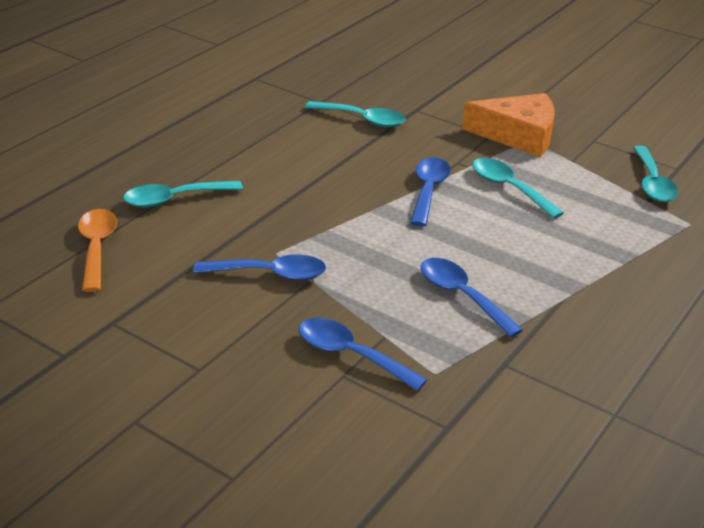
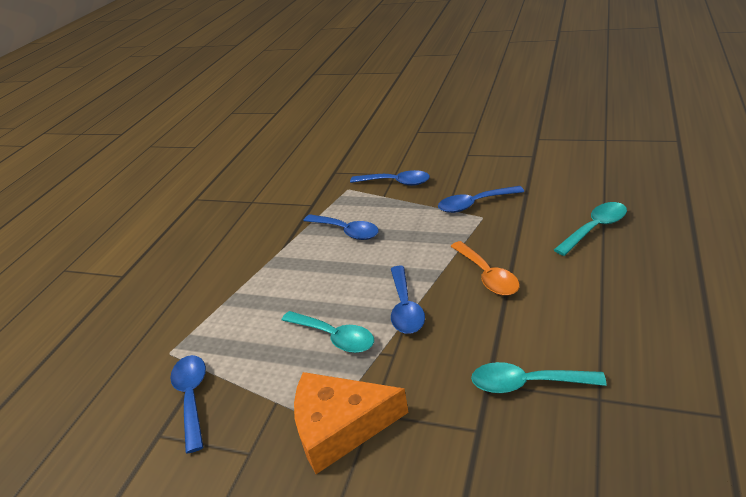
camera: 170 degrees right, 0 degrees up
(97, 248) = (596, 182): orange spoon -> orange spoon (487, 275)
(652, 183) = (192, 398): turquoise spoon -> blue spoon

